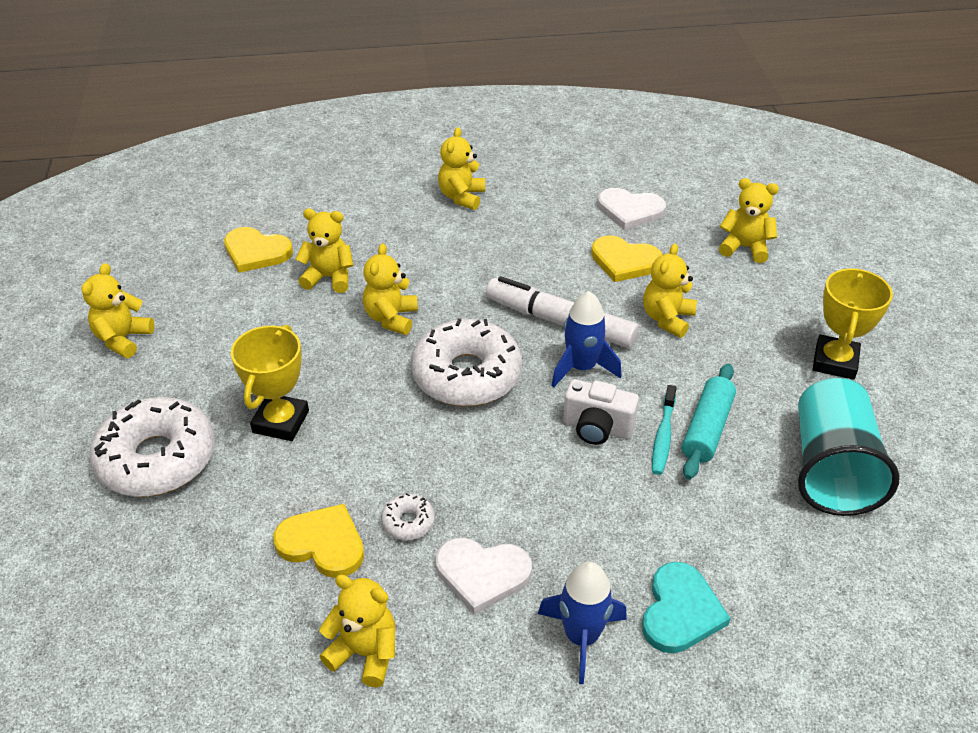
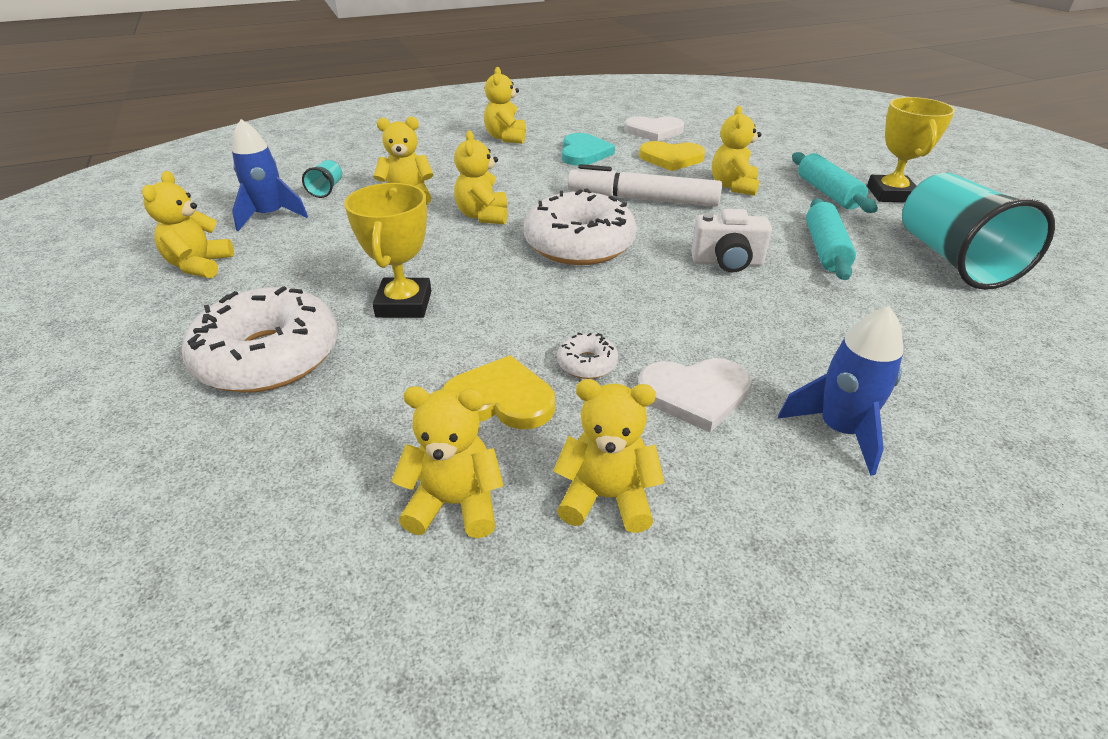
camera: 15 degrees left, 5 degrees down
(256, 252) = (326, 189): yellow heart -> turquoise cup
(582, 368) = (683, 225): blue rocket -> blue rocket (270, 216)
(663, 436) = (791, 259): turquoise toothbrush -> none
(680, 611) = (918, 387): turquoise heart -> turquoise heart (584, 153)
(744, 247) = (761, 141): yellow teddy bear -> yellow teddy bear (455, 504)
(765, 347) = (827, 193): none -> turquoise rolling pin

